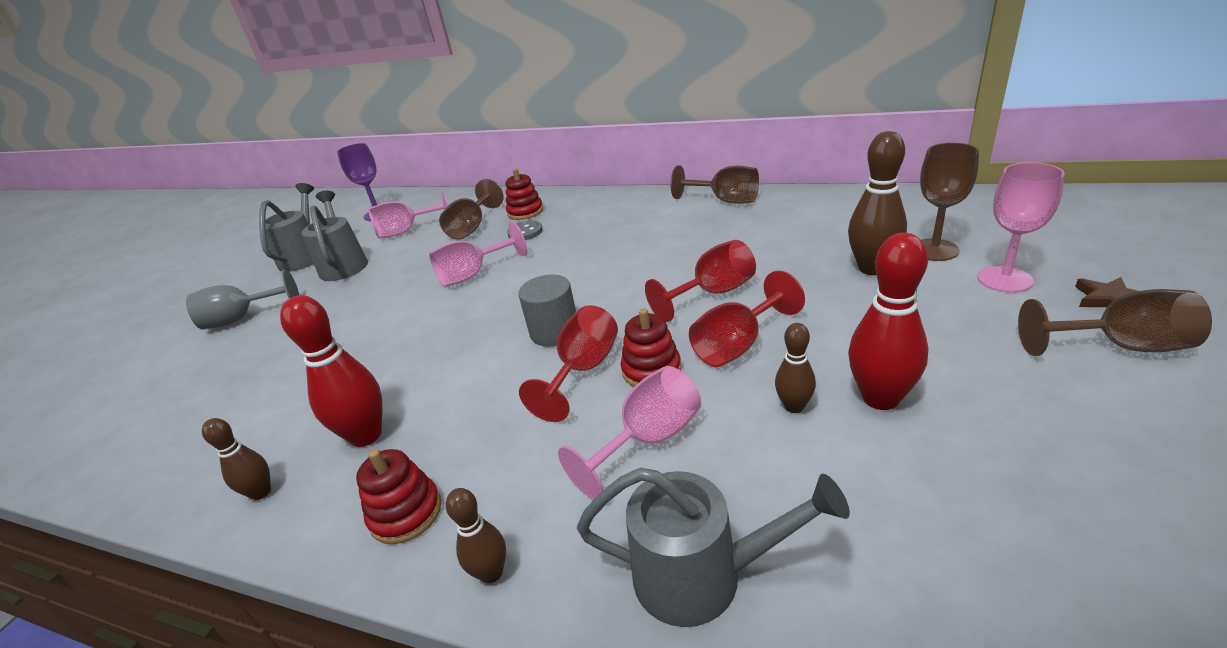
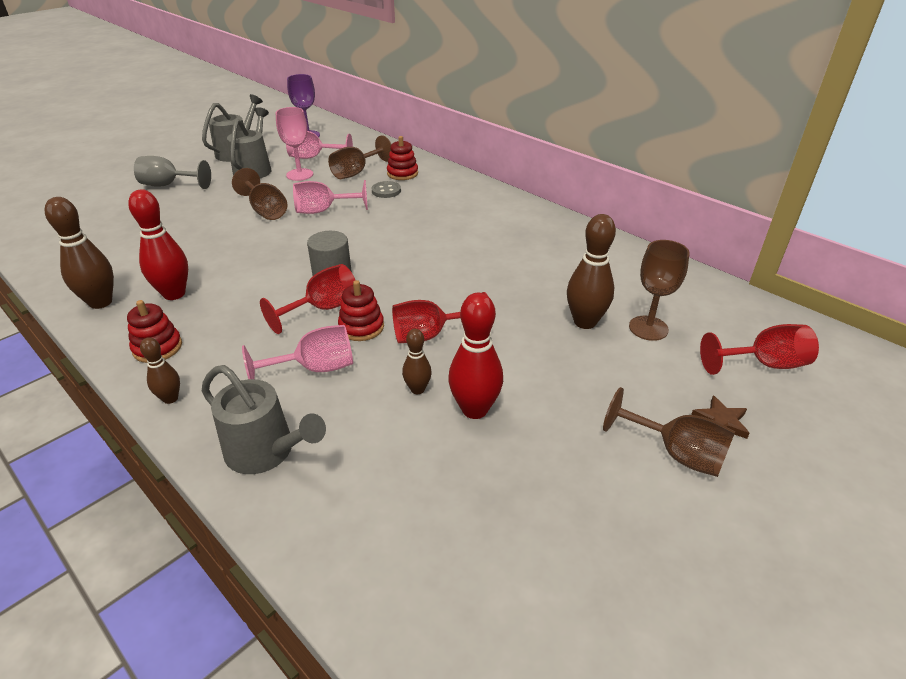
camera: 20 degrees right, 5 degrees up
(261, 492) = (100, 302): brown bowling pin -> brown bowling pin, size x1.78
(713, 293) = (456, 292): red goblet -> red goblet (764, 364)
(725, 200) = (549, 222): brown goblet -> brown goblet (266, 211)
(1004, 279) = (667, 372): pink goblet -> pink goblet (299, 174)

